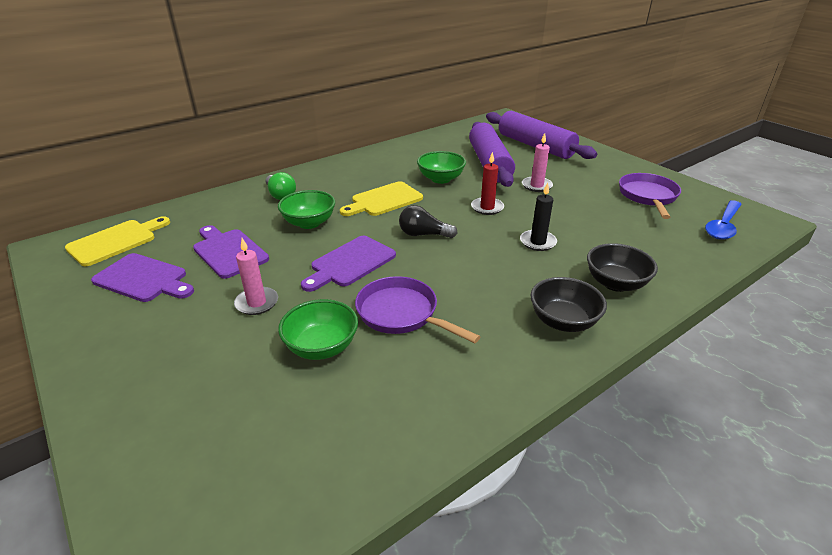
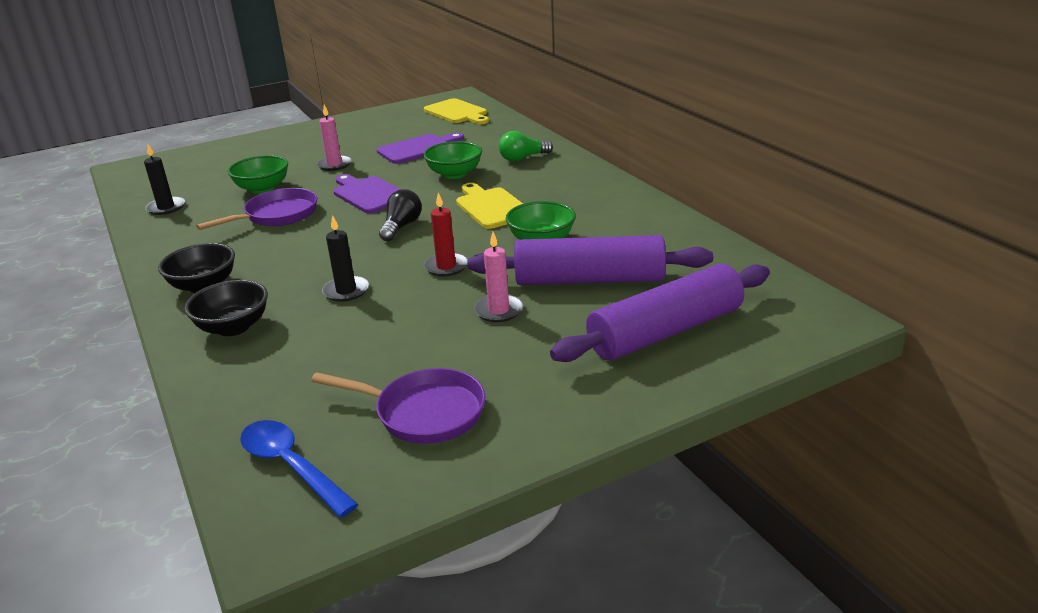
camera: 100 degrees right, 5 degrees down
(144, 279) = (394, 128): purple cutting board -> none
(377, 432) = (166, 208): none -> black candle

